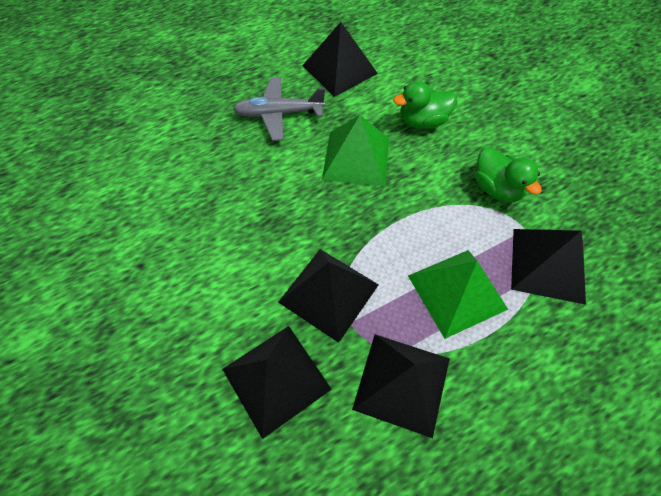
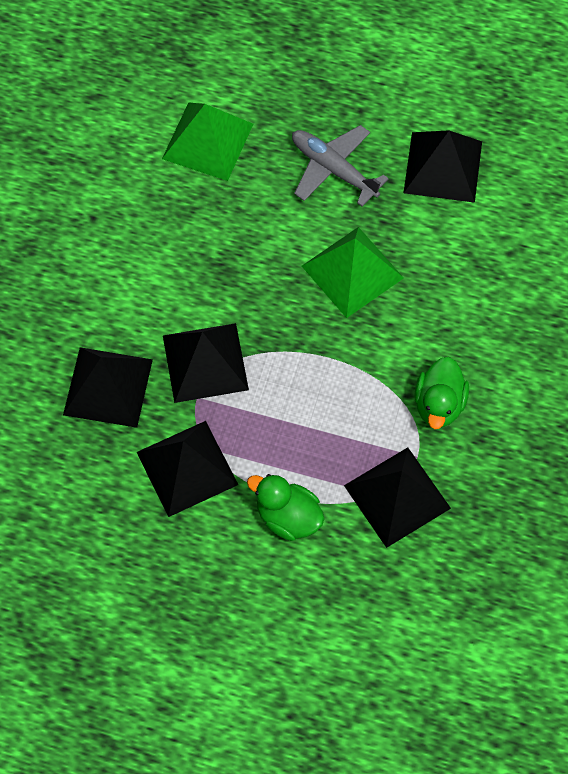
camera: 45 degrees right, 5 degrees up
(422, 121) = (454, 288): green duck -> green duck (288, 517)
(457, 292) = (300, 449): green pyramid -> green pyramid (207, 141)

